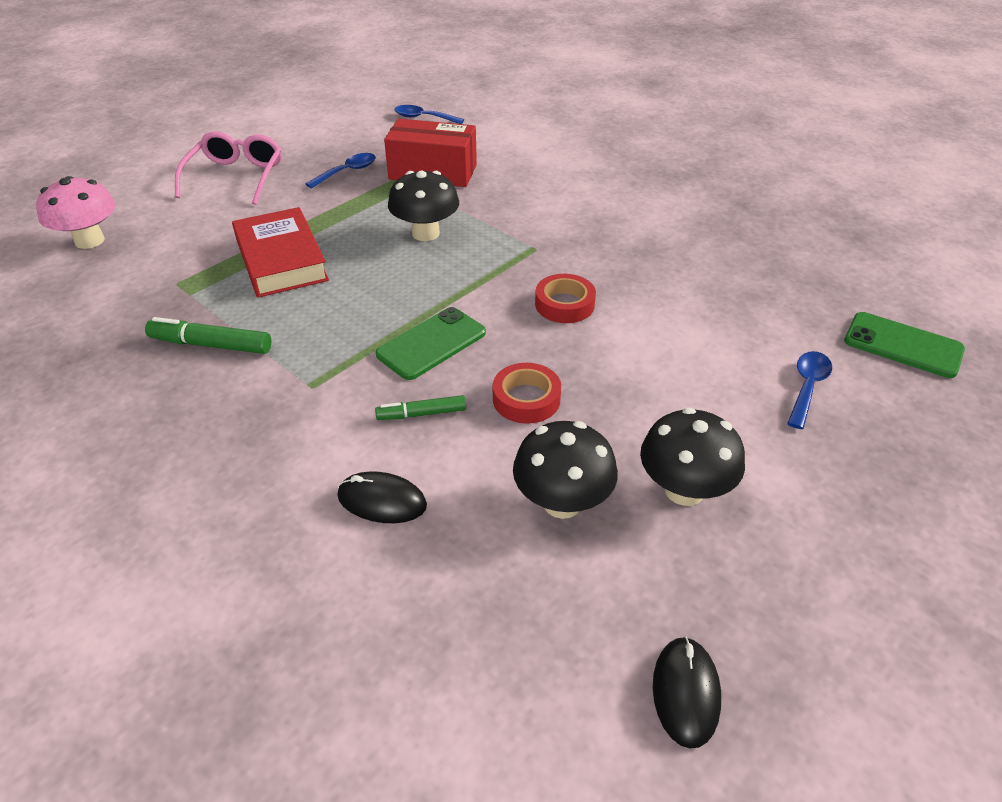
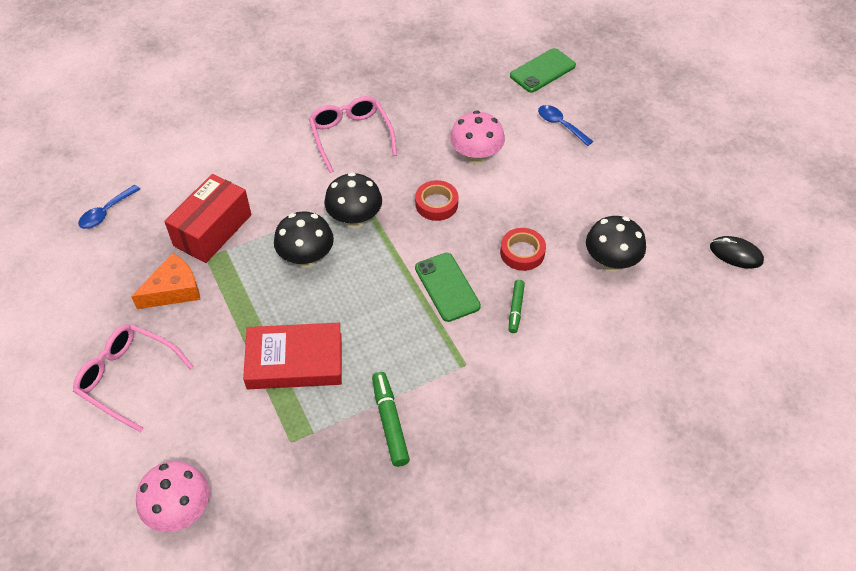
camera: 70 degrees left, 10 degrees up
(211, 345) = (390, 422): green marker -> green marker turned 135 degrees clockwise
(347, 172) = (173, 290): blue spoon -> orange cheese
(382, 501) = (583, 345): black mouse -> none
(627, 218) = (351, 136): none -> pink glasses
(673, 319) = (476, 156): none -> pink mushroom
(684, 490) = (618, 207): black mushroom -> black mushroom (355, 219)

